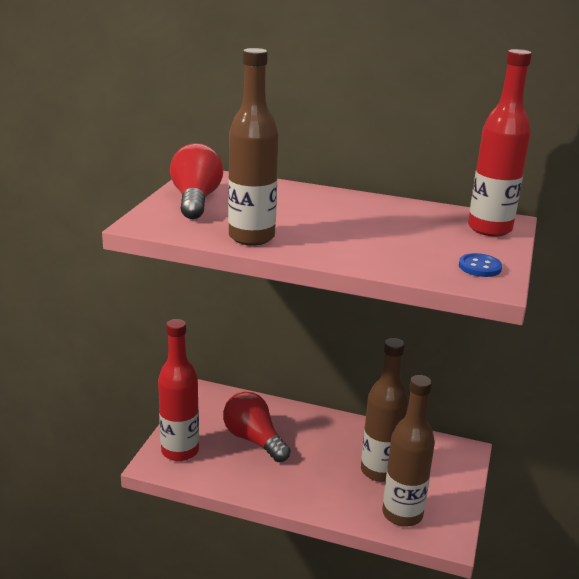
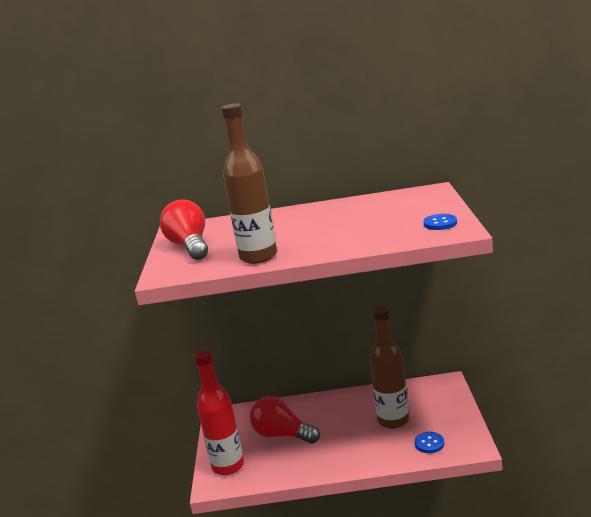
camera: 15 degrees left, 5 degrees down
(402, 514) = (429, 443): brown bottle -> blue button
(489, 229) = (424, 198): red bottle -> none

